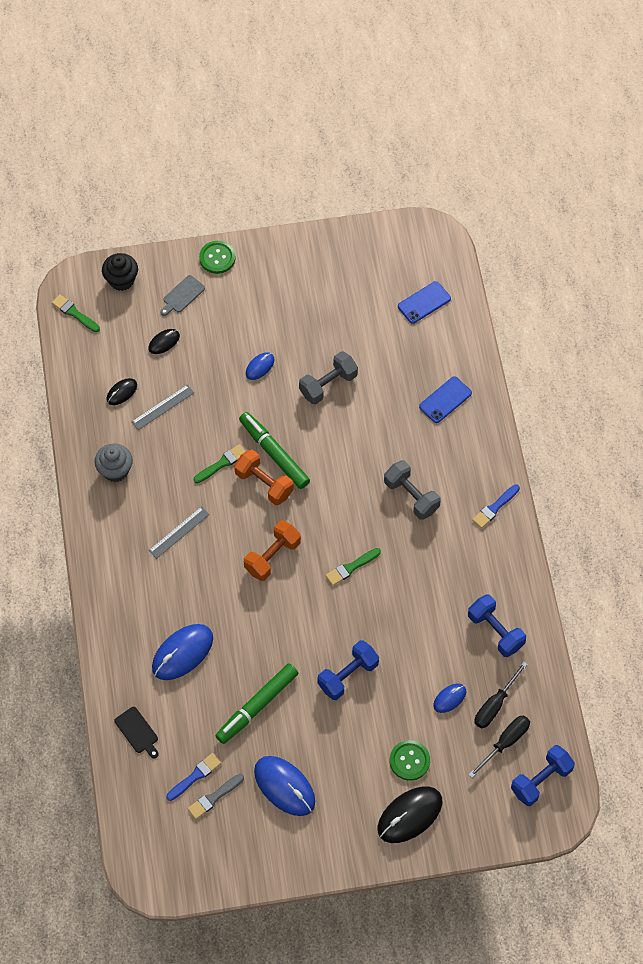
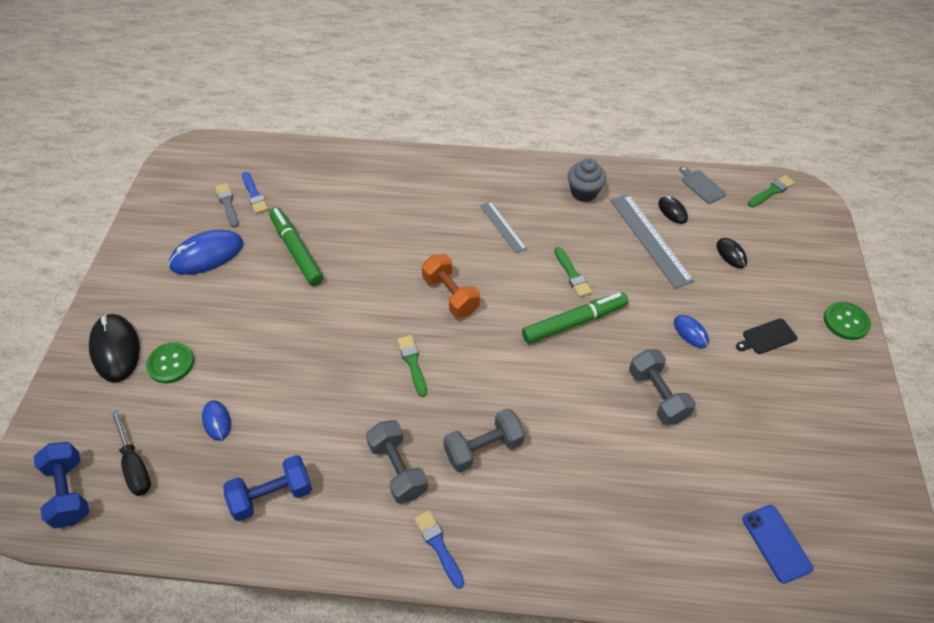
camera: 105 degrees right, 10 degrees down
(121, 280) = (813, 233): black cupcake -> none
(137, 732) = (316, 165): black cutting board -> black cutting board (767, 337)
(163, 407) = (650, 239): grey ruler -> grey ruler, size x1.71
(182, 295) = (792, 280): grey cutting board -> grey cutting board (701, 185)
(182, 653) = (375, 207): blue mouse -> none
(264, 483) = (539, 305): orange dumbbell -> none
(348, 675) = (291, 331): blue dumbbell -> none
(445, 400) = (614, 528): blue phone -> none
(446, 551) = (398, 469): none -> grey dumbbell
(495, 705) = (184, 467): black screwdriver -> none

